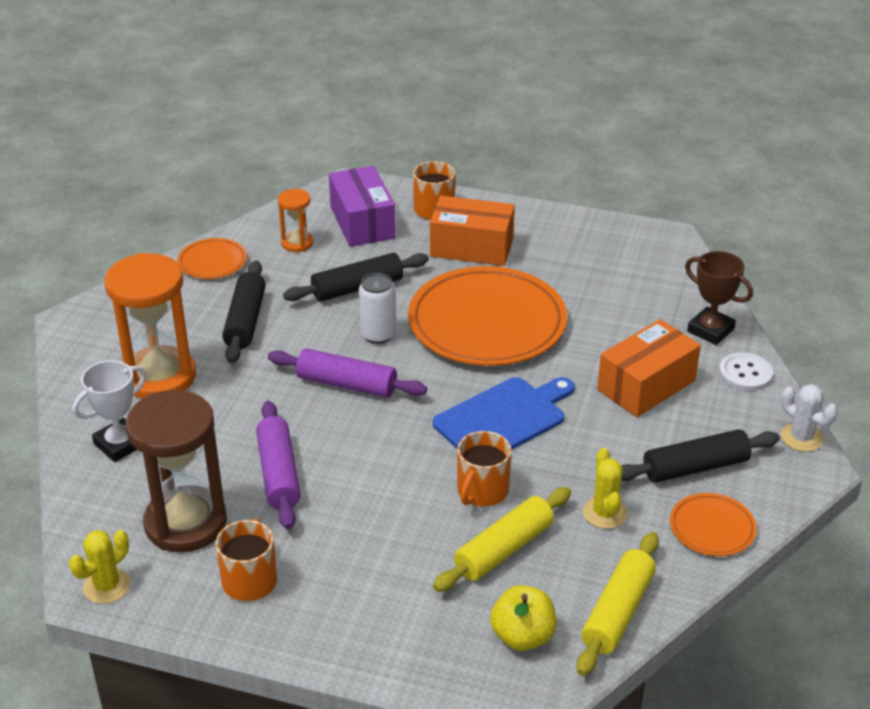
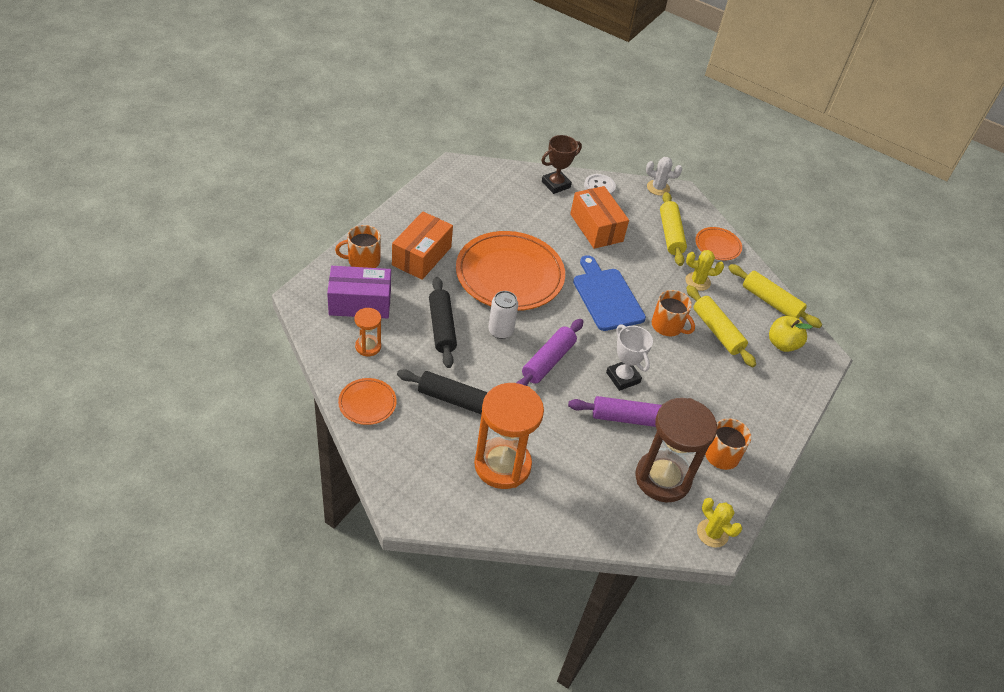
camera: 80 degrees left, 10 degrees up
(119, 444) = (572, 503): white trophy -> white trophy (623, 377)
(695, 467) = (670, 234): black rolling pin -> yellow rolling pin
(801, 438) = (658, 188): white cactus -> white cactus turned 45 degrees clockwise

